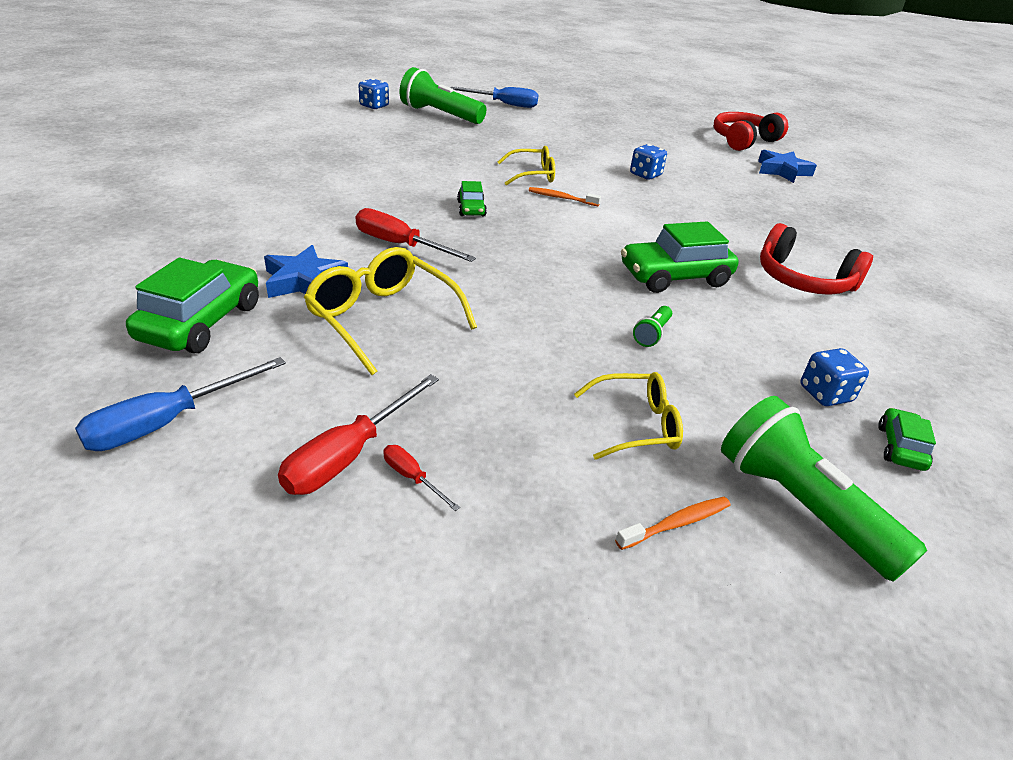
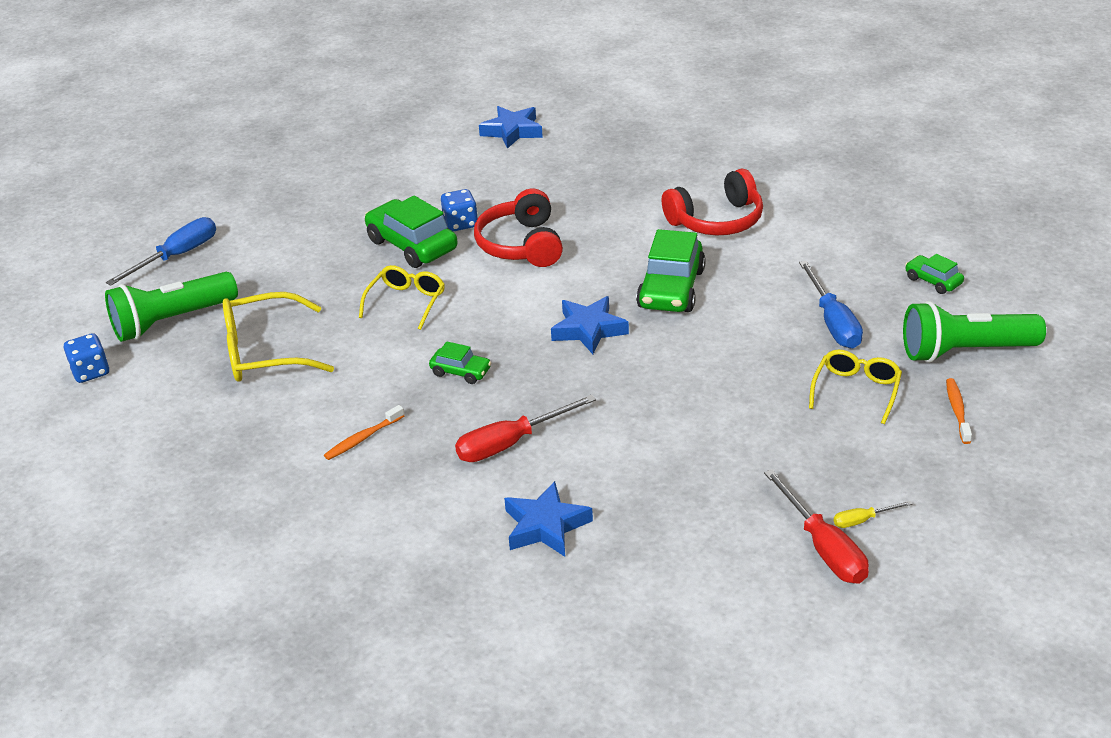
camera: 55 degrees left, 0 degrees up
(167, 422) = (735, 645): blue screwdriver -> blue screwdriver (833, 322)
(201, 322) = (585, 609): green car -> green car (412, 245)
(383, 319) = (644, 487): yellow glasses -> yellow glasses (266, 352)
(412, 477) = (862, 520): red screwdriver -> yellow screwdriver
(561, 198) = (476, 301): orange toothbrush -> orange toothbrush (363, 438)
(575, 249) = (589, 329): none -> blue star
(652, 334) = (749, 337): green flashlight -> none
(743, 141) = (424, 121): red headphones -> red headphones (521, 245)
(825, 394) = (865, 285): blue dice -> none

